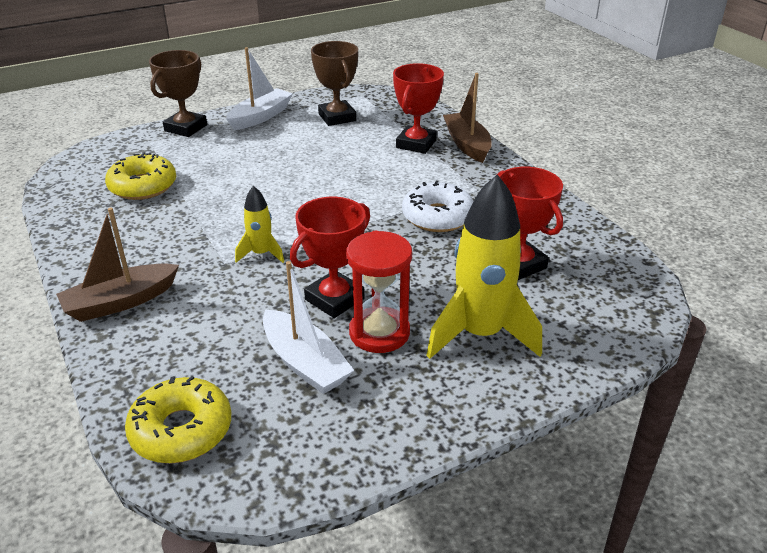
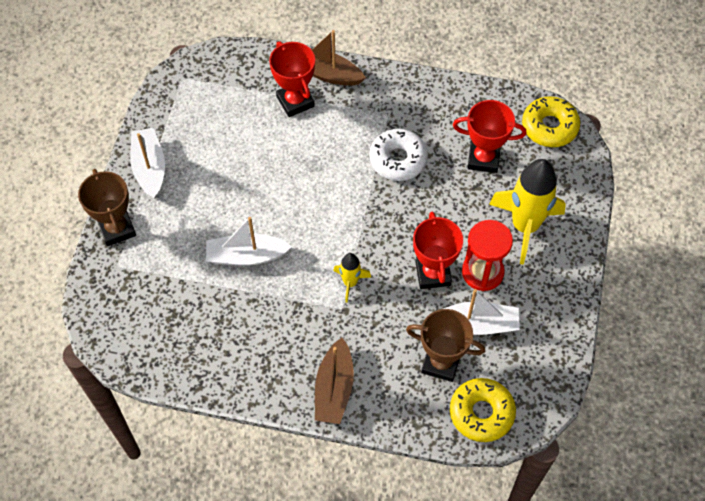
camera: 50 degrees left, 25 degrees up
(143, 186) = (190, 305): yellow donut -> yellow donut (549, 127)
(226, 189) = (246, 256): none -> white boat
(337, 117) = (203, 119): brown trophy -> brown trophy (441, 363)

